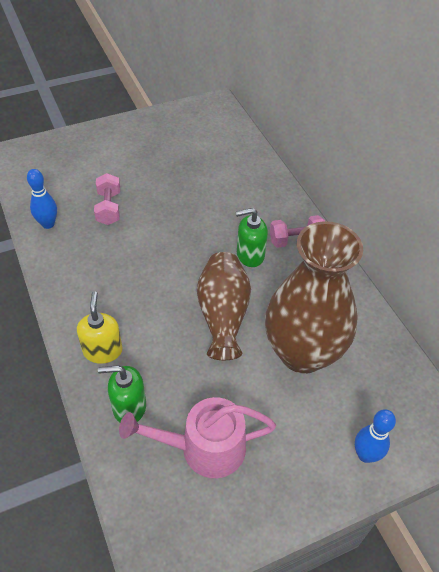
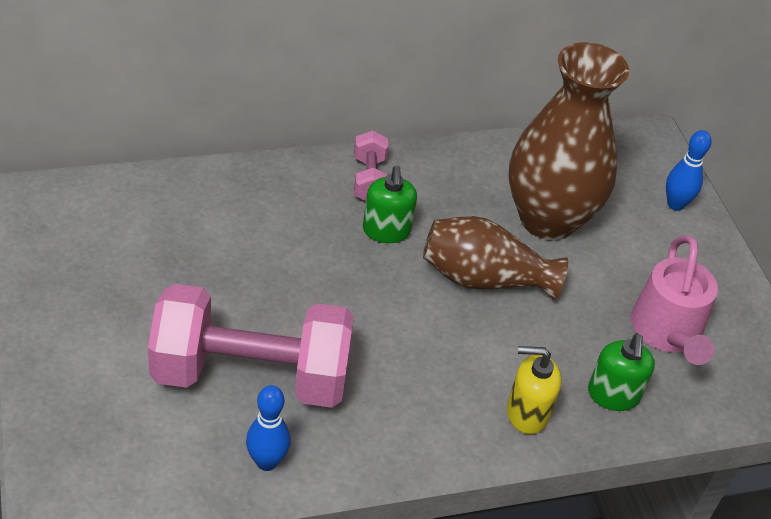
camera: 85 degrees left, 5 degrees down
(109, 208) = (251, 375): pink dumbbell -> pink dumbbell, size x2.25

